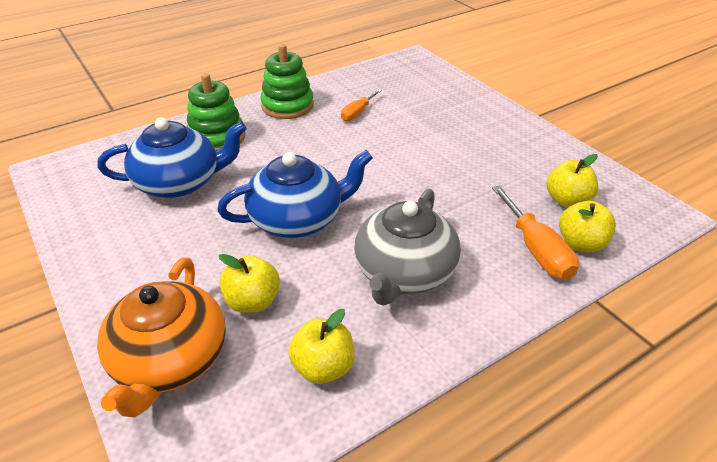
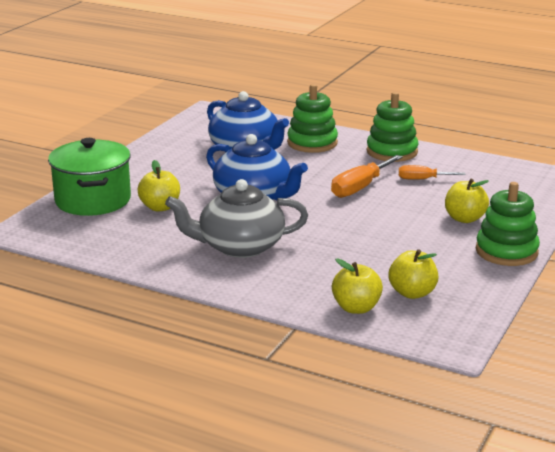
camera: 60 degrees right, 15 degrees down
(170, 360) = (93, 200): orange teapot -> green pot
(323, 367) = (128, 243): yellow apple -> yellow apple (464, 218)
(519, 127) = (506, 251): none -> green stacking toy
(536, 249) = (325, 290): orange screwdriver -> orange screwdriver (360, 188)

